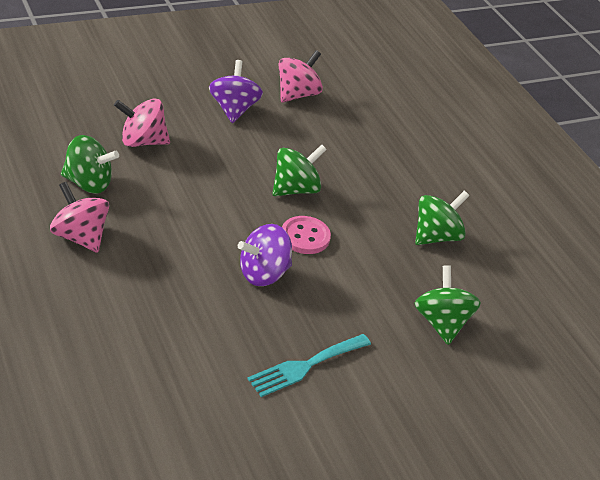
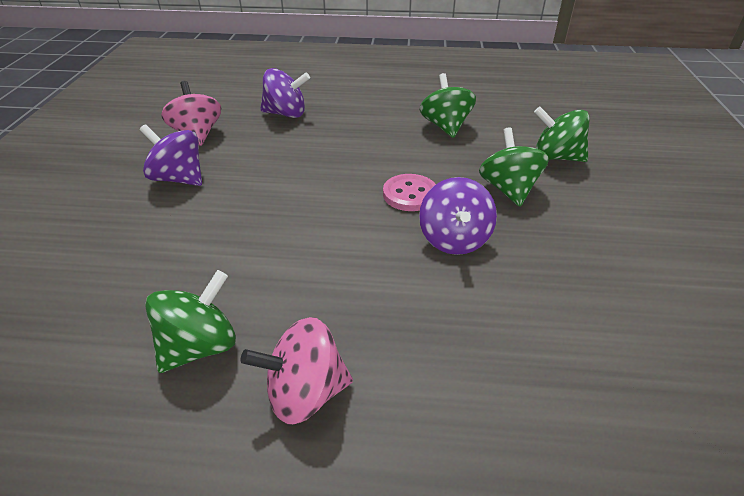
camera: 55 degrees left, 0 degrees up
(142, 141) = (164, 265): pink spinning top -> none
(295, 189) = (336, 178): green spinning top -> green spinning top (508, 189)
(305, 366) = (604, 254): turquoise fork -> none
(371, 130) = (286, 114): none -> purple spinning top

